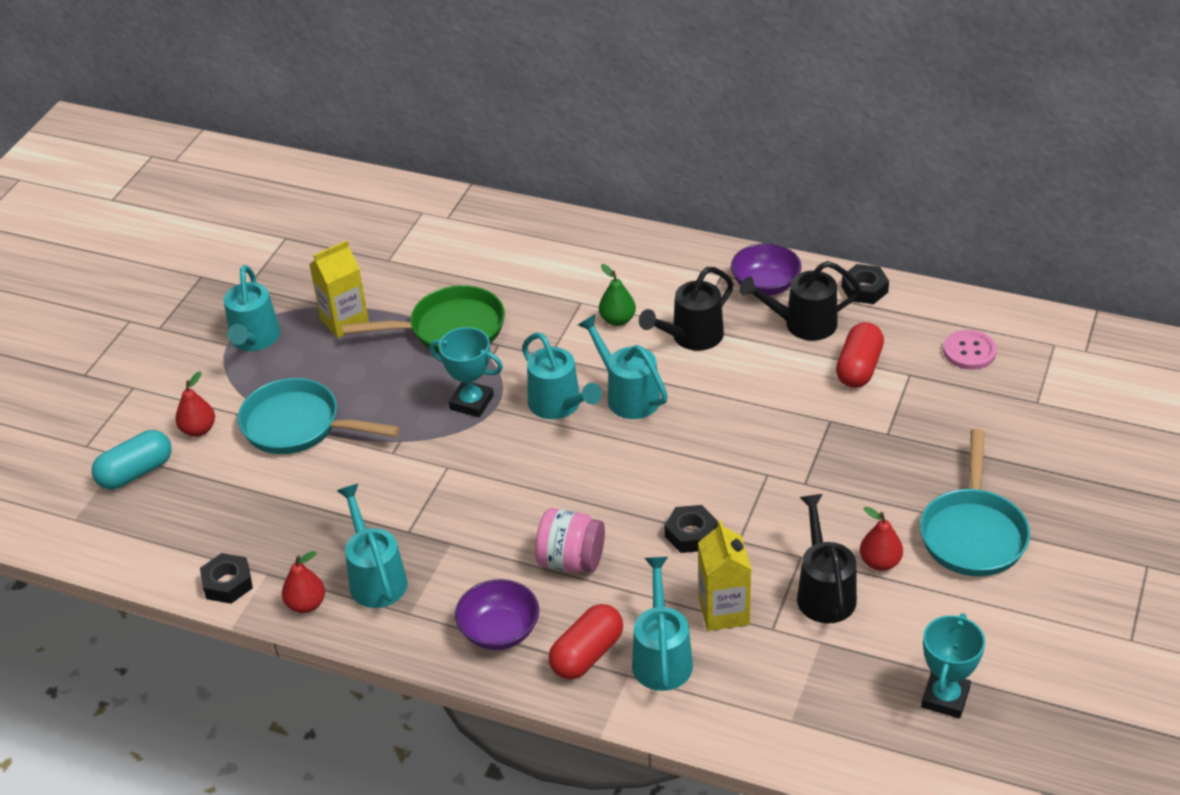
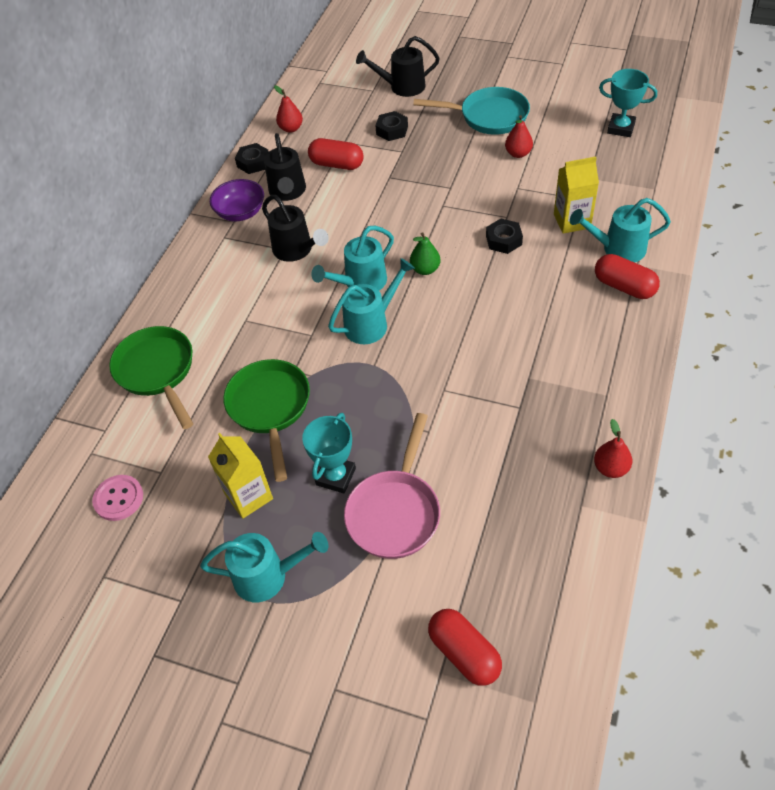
camera: 90 degrees left, 10 degrees up
(136, 472) = (464, 653): turquoise capsule -> red capsule
(198, 430) = (401, 603): red pear -> red pear (291, 128)
(227, 583) = (598, 534): black nut -> black nut (392, 130)
(298, 426) = (395, 512): turquoise pan -> pink pan
(375, 577) = (573, 423): turquoise watering can -> none
(471, 402) = (366, 381): turquoise trophy -> turquoise trophy (335, 476)
(499, 631) = (613, 337): purple bowl -> none
(516, 244) = (157, 372): none -> green pan
(571, 561) = (537, 302): pink jar -> none
(617, 320) = (271, 295): green pear -> green pear (425, 269)
(824, 591) = (546, 177): black watering can -> black watering can (402, 87)
(969, 351) = (323, 116): pink button -> pink button (118, 498)

